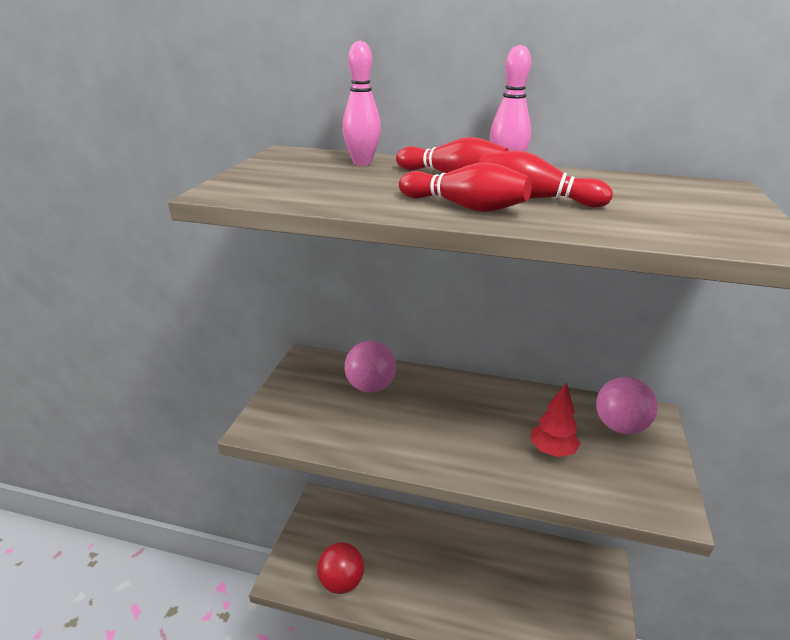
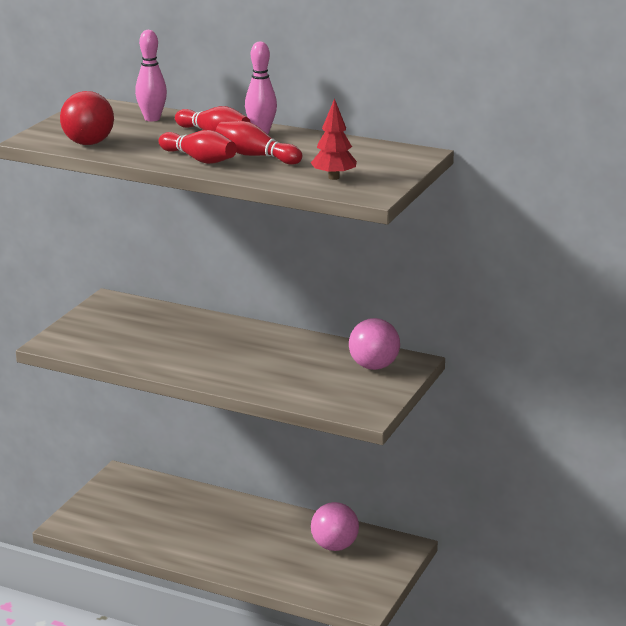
camera: 10 degrees right, 5 degrees down
(341, 582) = (125, 533): red ball -> red ball (88, 143)
(370, 387) = (162, 324): pink ball -> pink ball (334, 546)
(552, 451) = (298, 376): red tree -> red tree (333, 177)

